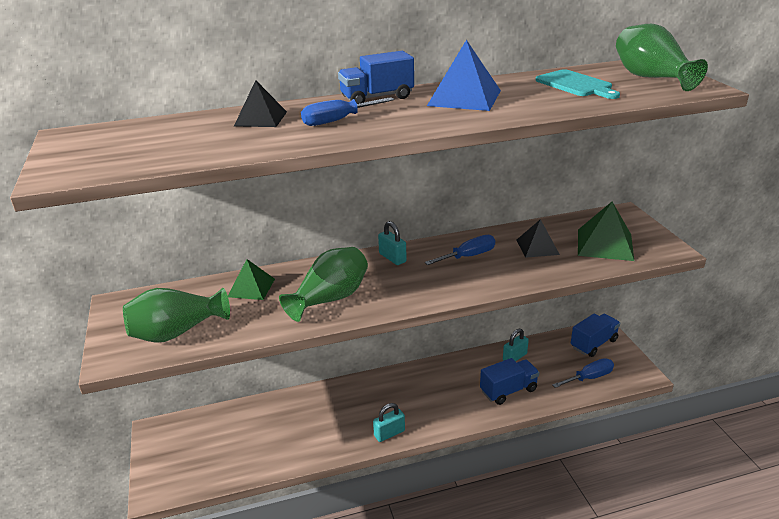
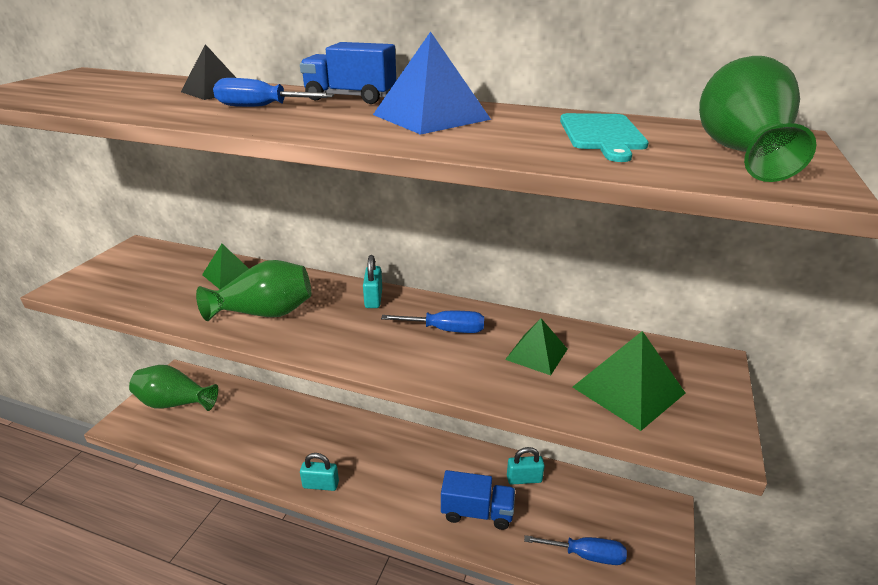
camera: 35 degrees right, 0 degrees up
(176, 332) = (128, 287): green vase -> green vase (175, 403)
(537, 247) = (536, 354): black pyramid -> green pyramid
(593, 344) = (636, 516): blue truck -> none

